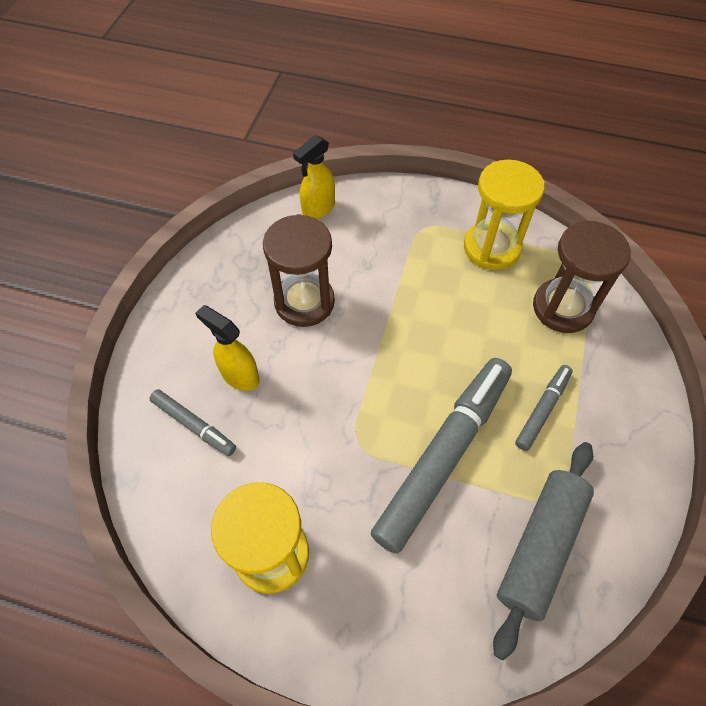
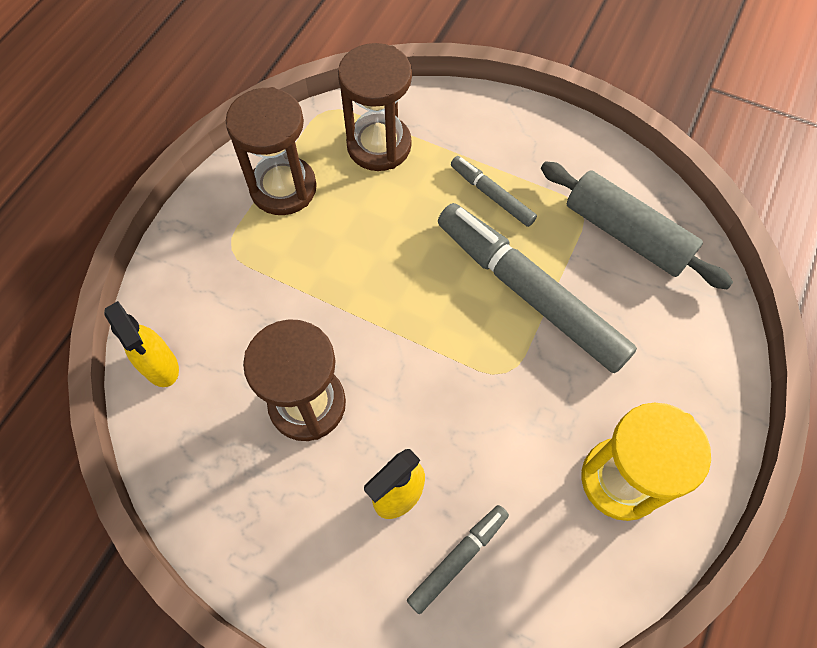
camera: 80 degrees left, 5 degrees up
(491, 248) = (283, 188): yellow hourglass -> brown hourglass

